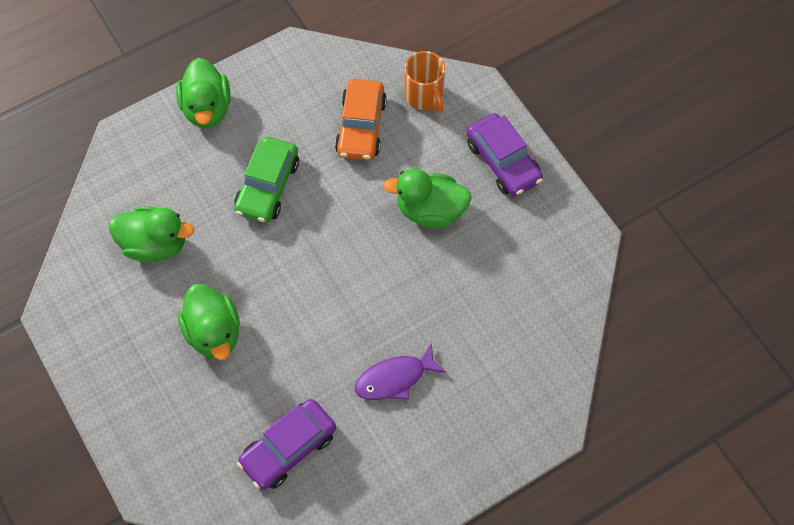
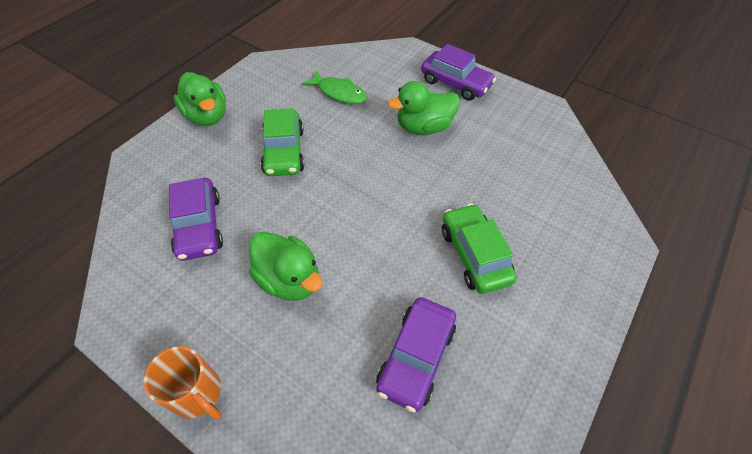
camera: 25 degrees left, 10 degrees down
(155, 244) = (199, 226): green duck -> purple car
(361, 127) = (339, 93): orange car -> green fish
(394, 378) = (474, 255): purple fish -> green car
(424, 96) = (375, 63): orange mug -> orange mug (197, 394)

